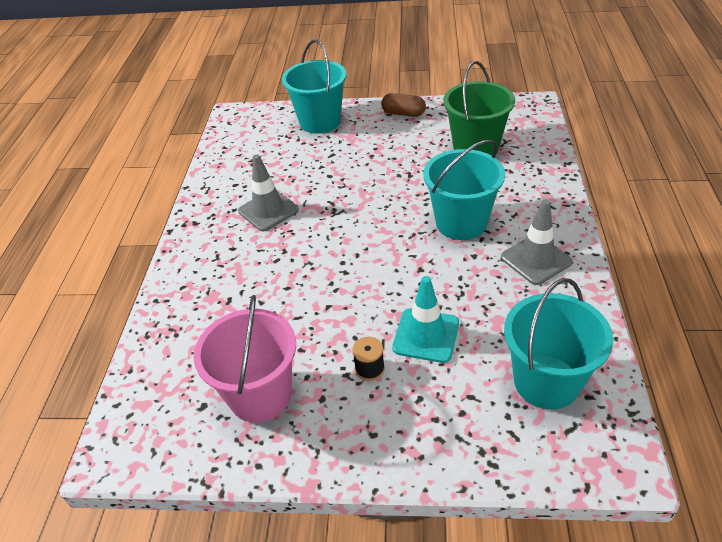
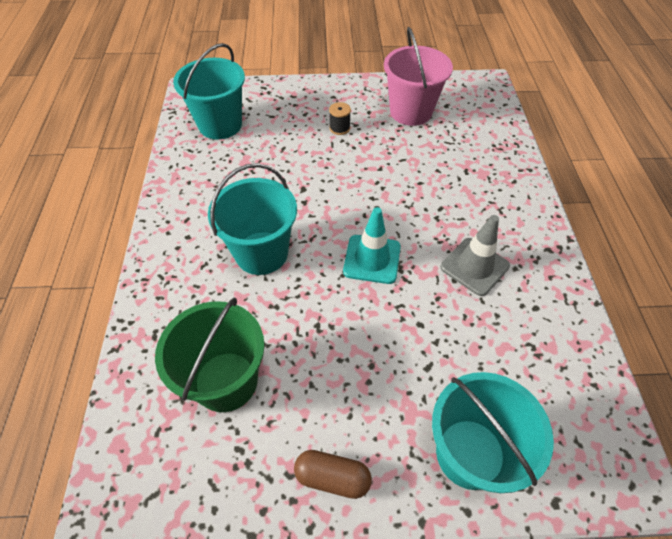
camera: 170 degrees right, 10 degrees up
(426, 335) = (300, 149): turquoise traffic cone -> turquoise traffic cone (372, 259)
(536, 260) = (198, 213): grey traffic cone -> none

